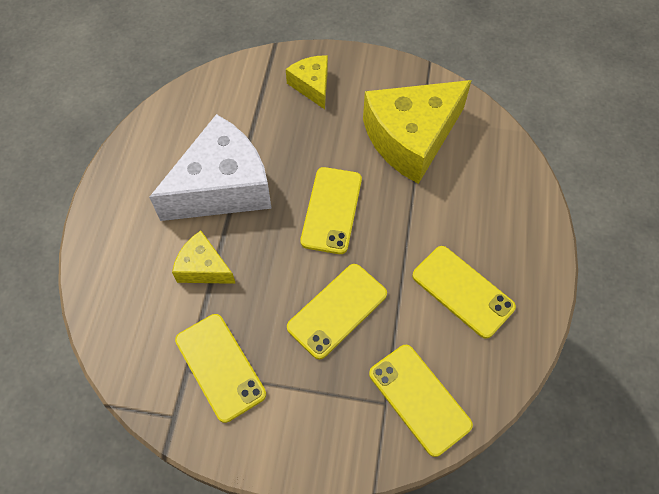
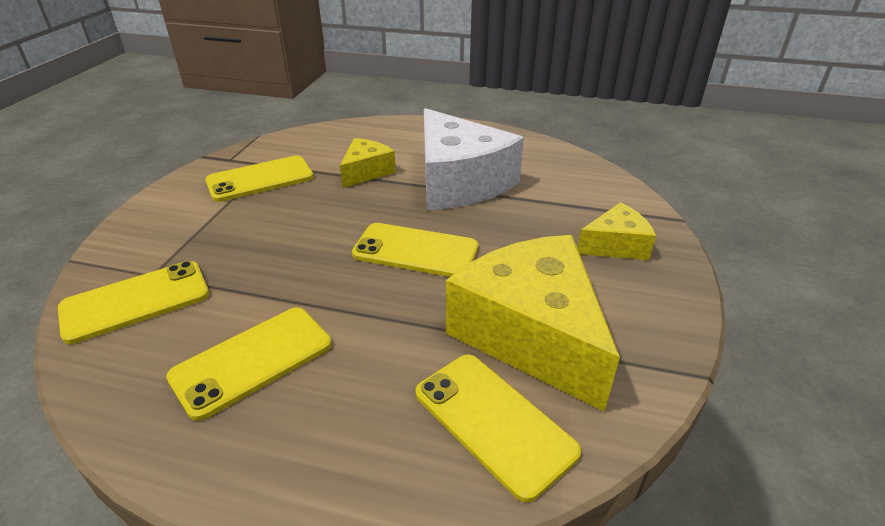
camera: 95 degrees right, 25 degrees down
(337, 310) = (281, 247): yellow phone -> yellow phone (494, 422)

